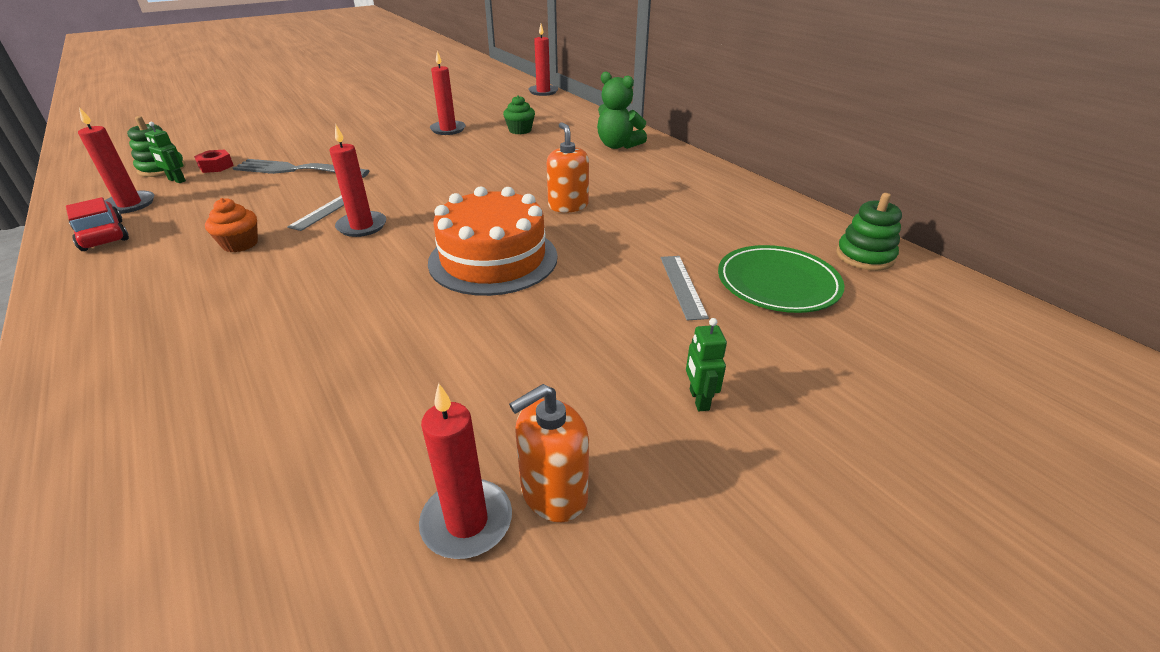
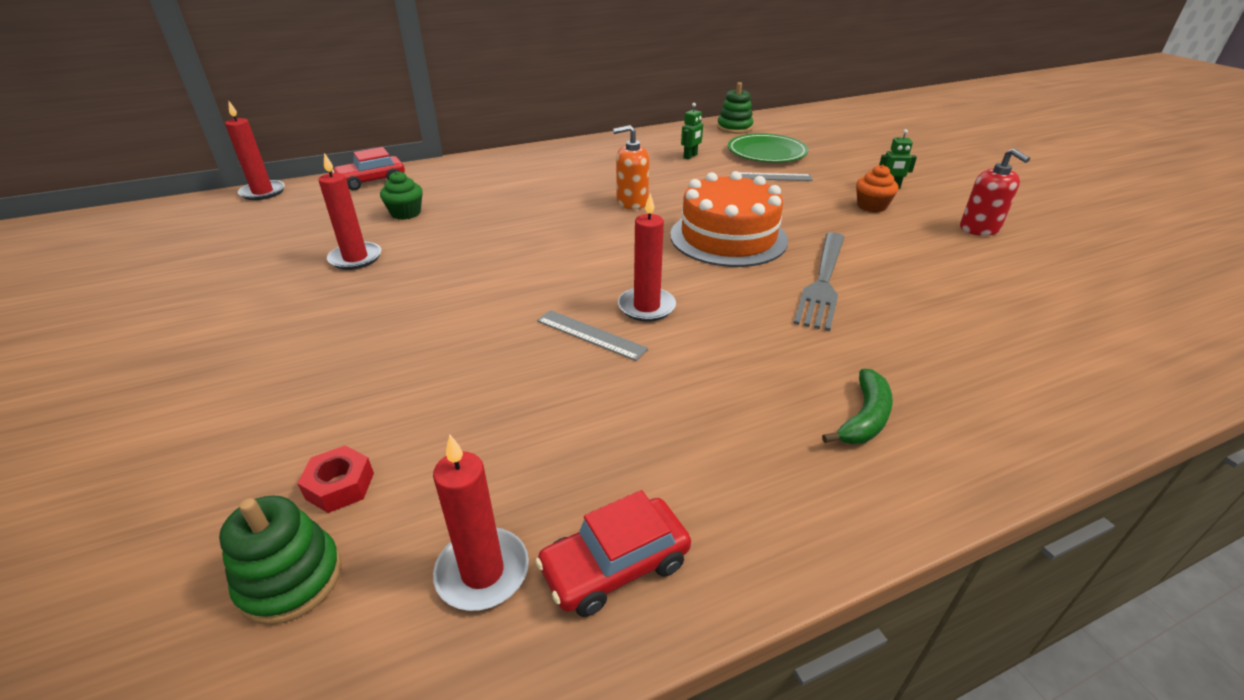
camera: 80 degrees left, 0 degrees up
(159, 326) = (864, 418): none -> green banana
(176, 180) = (385, 530): green robot -> green robot (690, 156)
(240, 244) = (675, 393): orange cupcake -> orange cupcake (871, 206)
(297, 170) = (428, 379): grey fork -> grey fork (823, 282)
(467, 522) = (1012, 251): red candle -> none
(554, 493) = (979, 229): orange soap dispenser -> red soap dispenser
(574, 112) = (371, 181): none -> red car
(618, 145) = (498, 170): green teddy bear -> none

